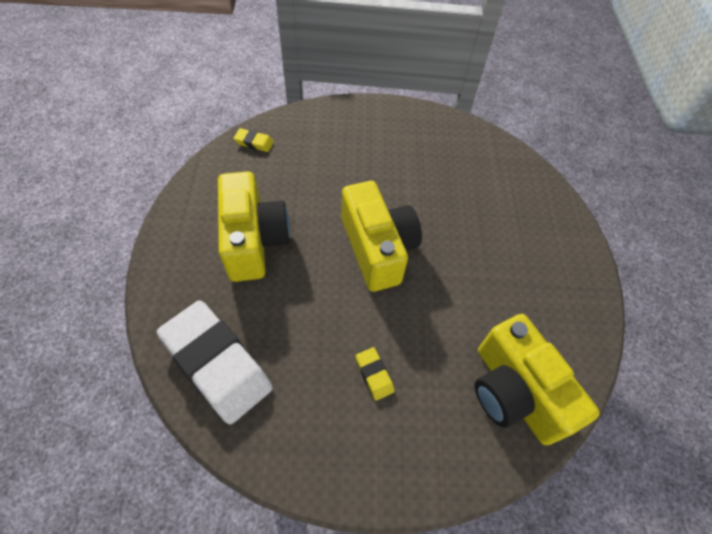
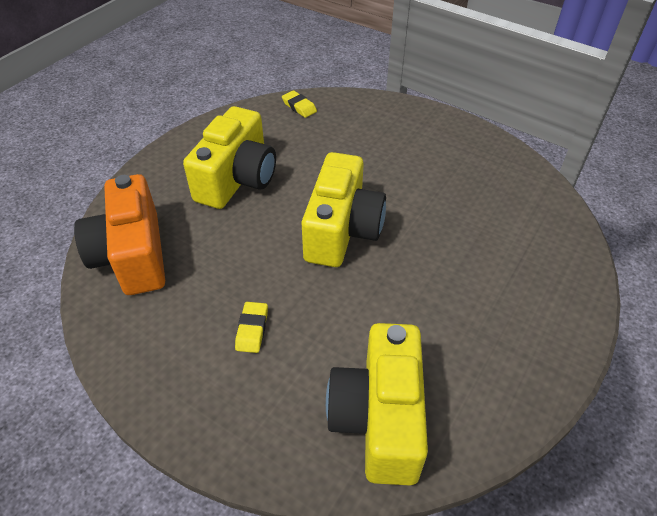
camera: 35 degrees right, 10 degrees down
(217, 363) = (132, 255): white eraser -> orange camera

